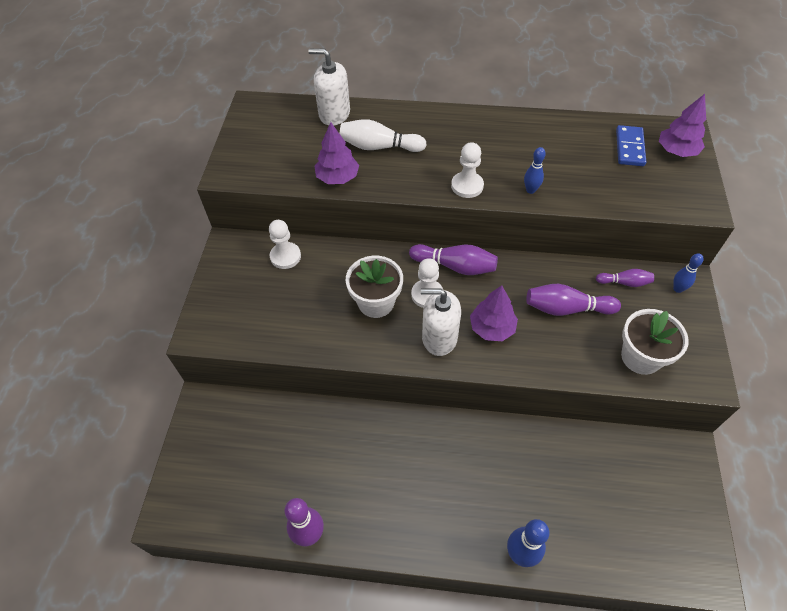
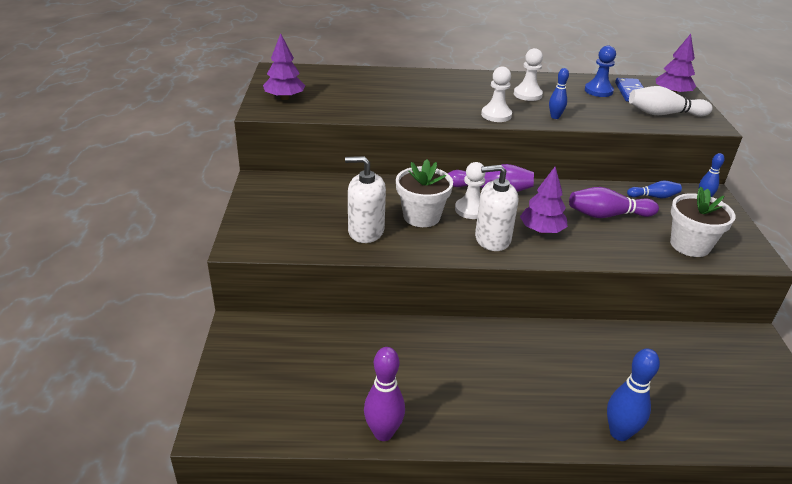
camera: 10 degrees left, 20 degrees down
(285, 256) = (321, 187): white pawn -> white pawn (527, 94)
(334, 114) = (357, 75): white soap dispenser -> white soap dispenser (366, 231)
(337, 178) = (372, 111): purple tree -> purple tree (284, 98)
(379, 147) = (406, 93): white bowling pin -> white bowling pin (664, 114)
(592, 144) = (598, 91): none -> blue pawn
(624, 282) = (654, 196): purple bowling pin -> blue bowling pin

